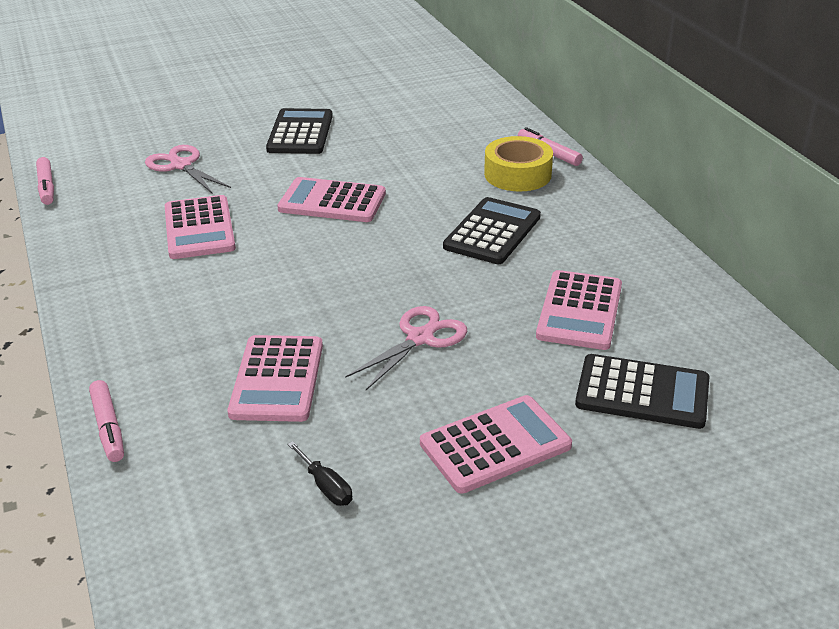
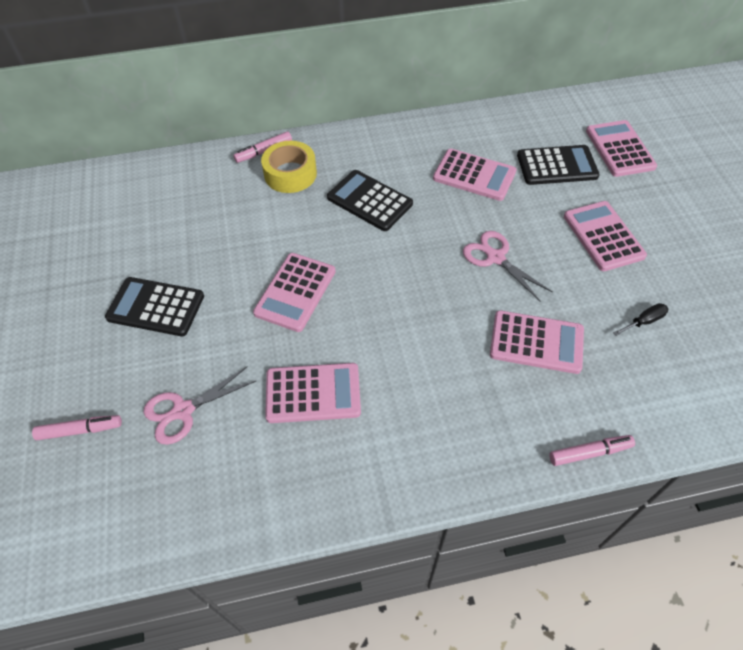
camera: 80 degrees left, 20 degrees up
(46, 187) = (182, 547): pink marker -> pink marker (80, 430)
(642, 392) = (557, 166): black calculator -> black calculator turned 60 degrees clockwise
(728, 469) = (619, 149): none -> pink calculator

